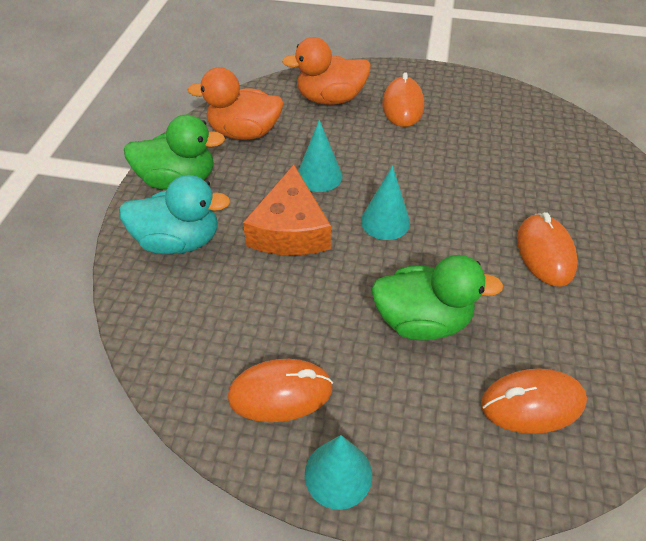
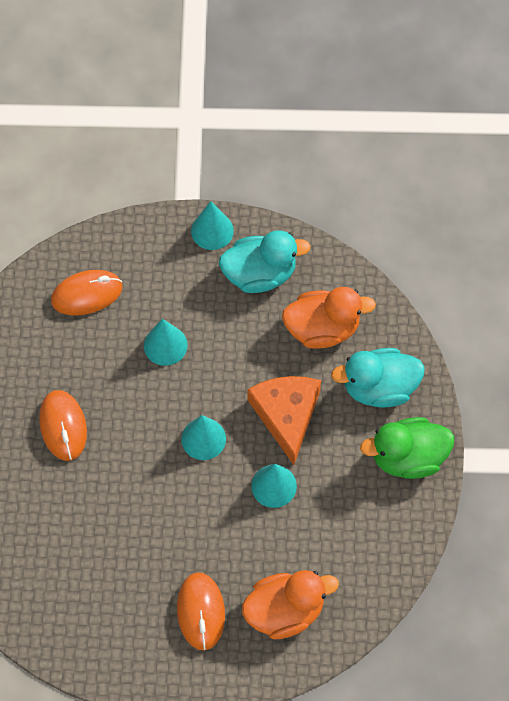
camera: 170 degrees right, 15 degrees up
(244, 132) = (365, 536): orange duck -> orange duck (322, 328)
(280, 393) = (260, 274): orange mouse -> turquoise duck
(422, 320) = (165, 345): green duck -> turquoise cone

